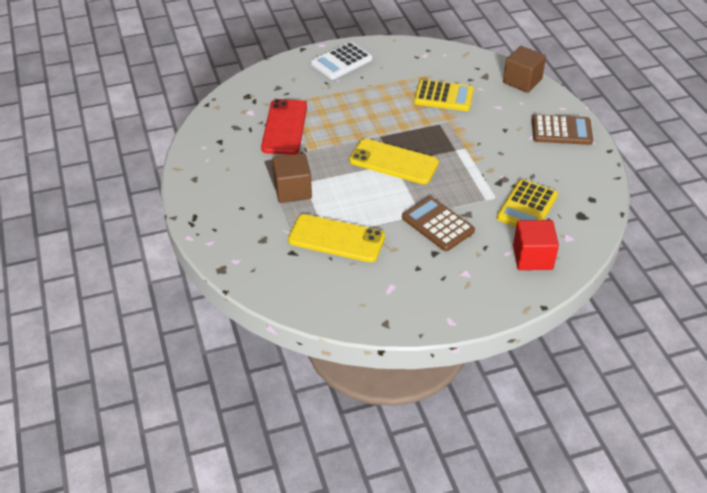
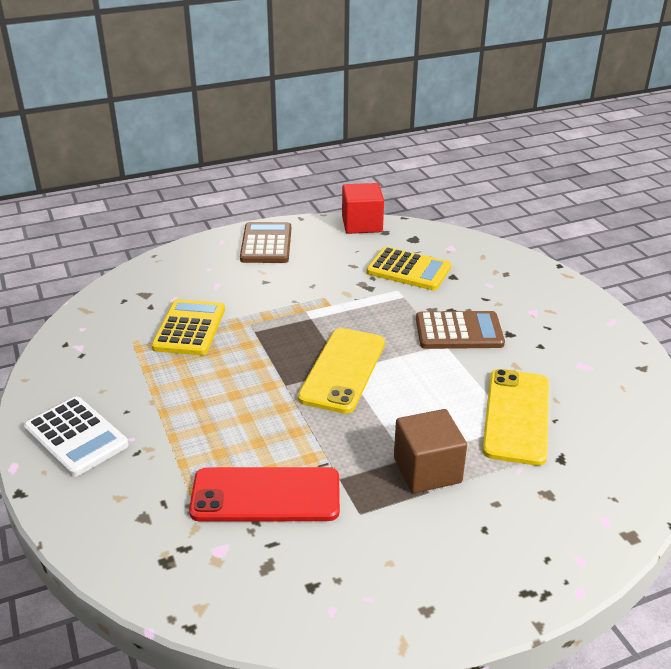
camera: 95 degrees left, 10 degrees down
(437, 224) = (459, 331): brown calculator -> brown calculator turned 135 degrees counterclockwise
(522, 81) = (161, 266): brown cube -> none
(532, 257) = (489, 269): red cube -> red cube (362, 224)

